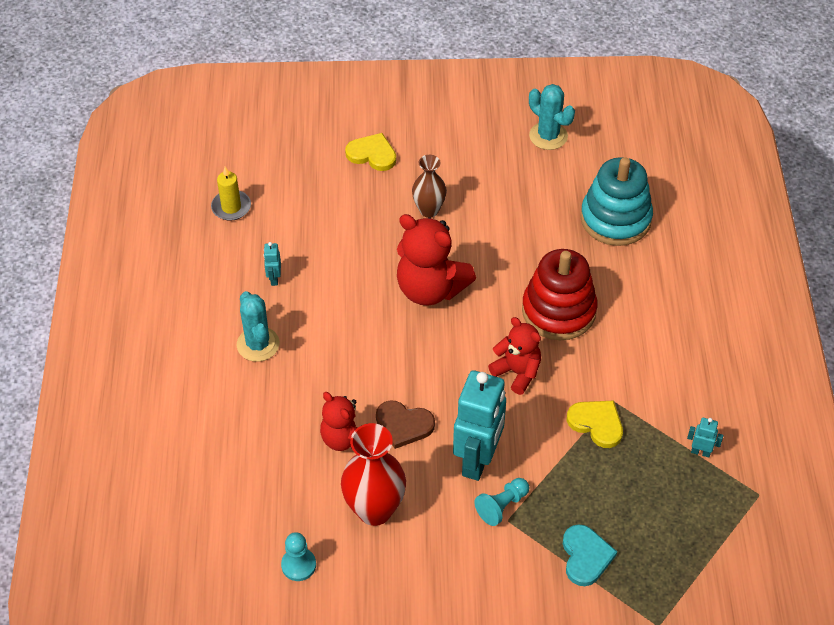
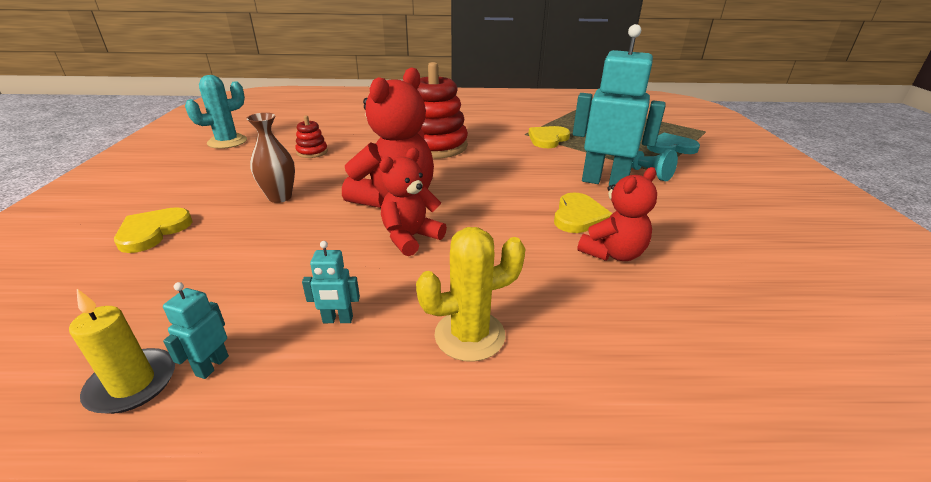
camera: 90 degrees left, 20 degrees down
(258, 344) = (469, 335): turquoise cactus -> yellow cactus
(298, 565) = (817, 288): turquoise pawn -> none
(374, 510) = (697, 234): red vase -> none
(404, 425) = (579, 216): brown heart -> yellow heart
(517, 372) = (502, 163): red teddy bear -> red teddy bear (410, 238)
(529, 209) = (312, 152): none -> red stacking toy
(615, 219) = (343, 124): turquoise stacking toy -> none
(700, 452) = (561, 114): turquoise robot -> turquoise robot (212, 365)

